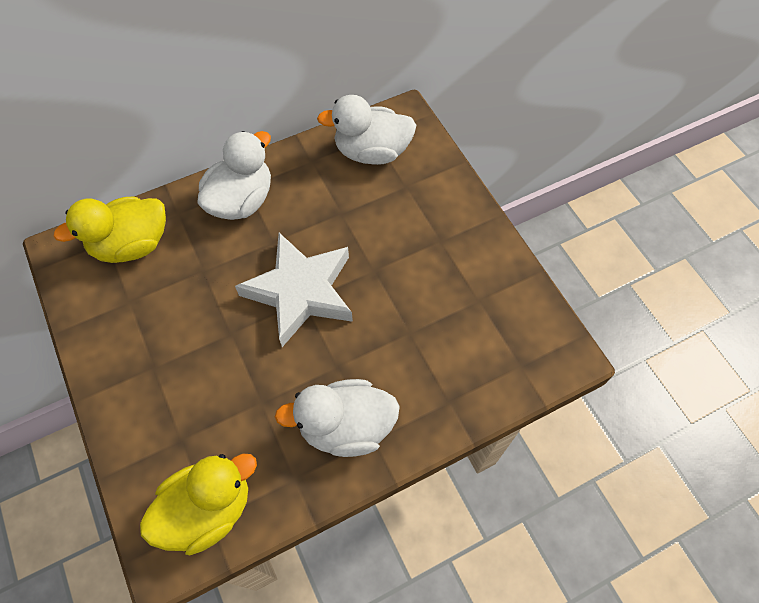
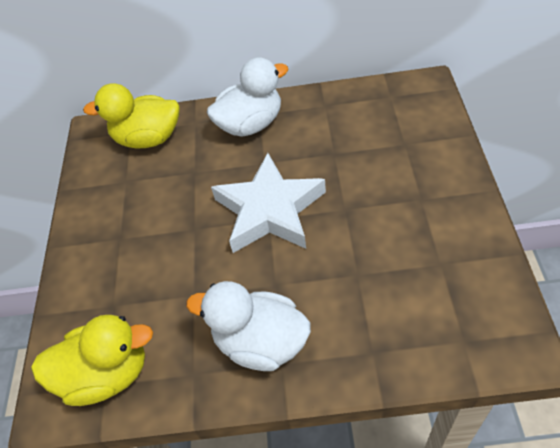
camera: 30 degrees right, 10 degrees down
(372, 152) = (383, 109): white duck -> none

